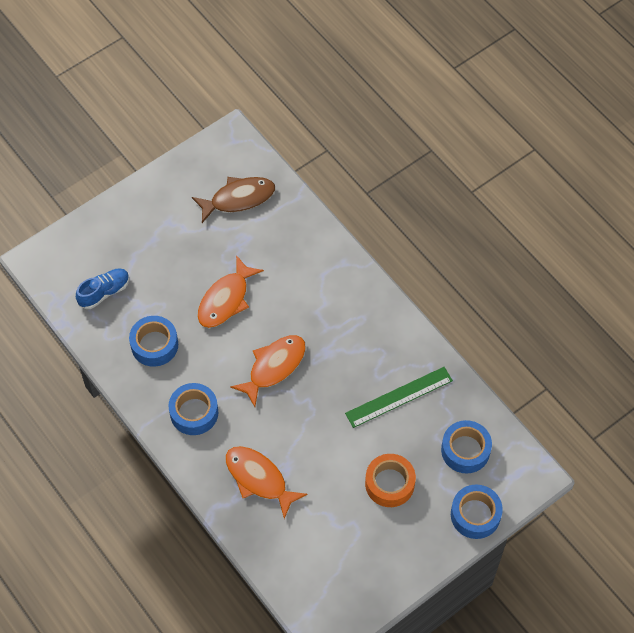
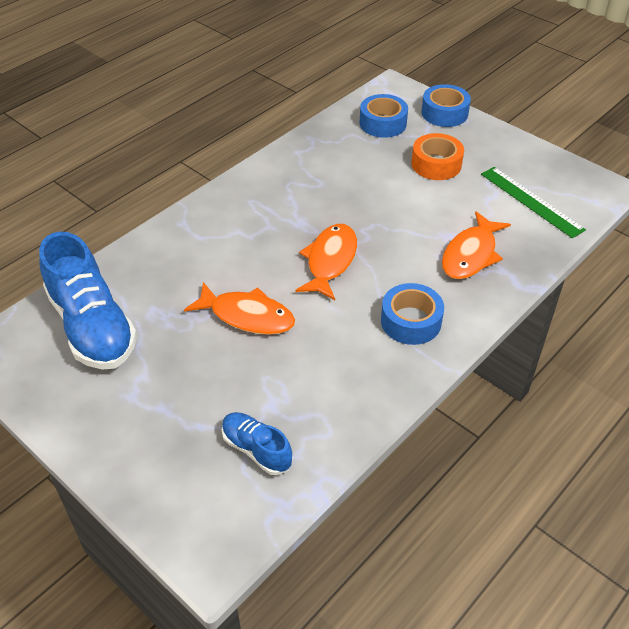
camera: 100 degrees left, 15 degrees down
(154, 345) = (328, 376): blue tape -> none
(238, 199) = (92, 326): brown fish -> blue shoe
(274, 367) = (330, 261): orange fish -> orange fish turned 75 degrees clockwise
(399, 397) = (339, 167): green ruler -> green ruler (531, 201)

